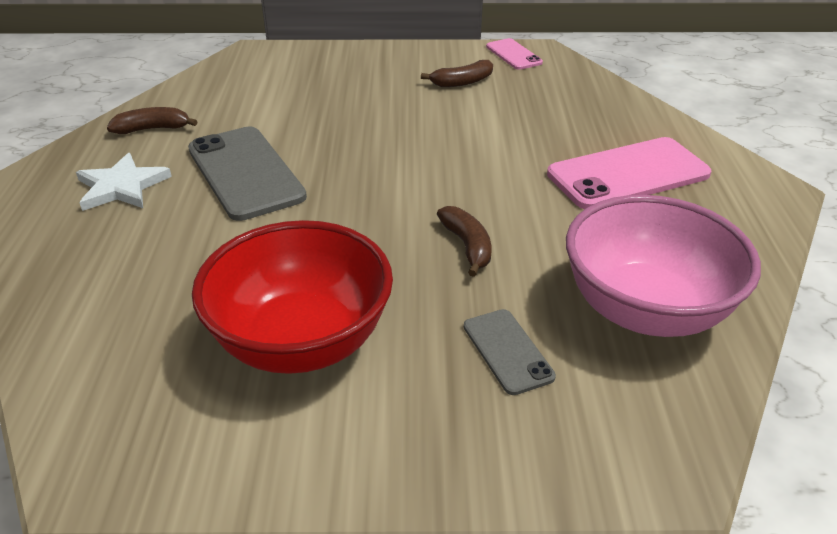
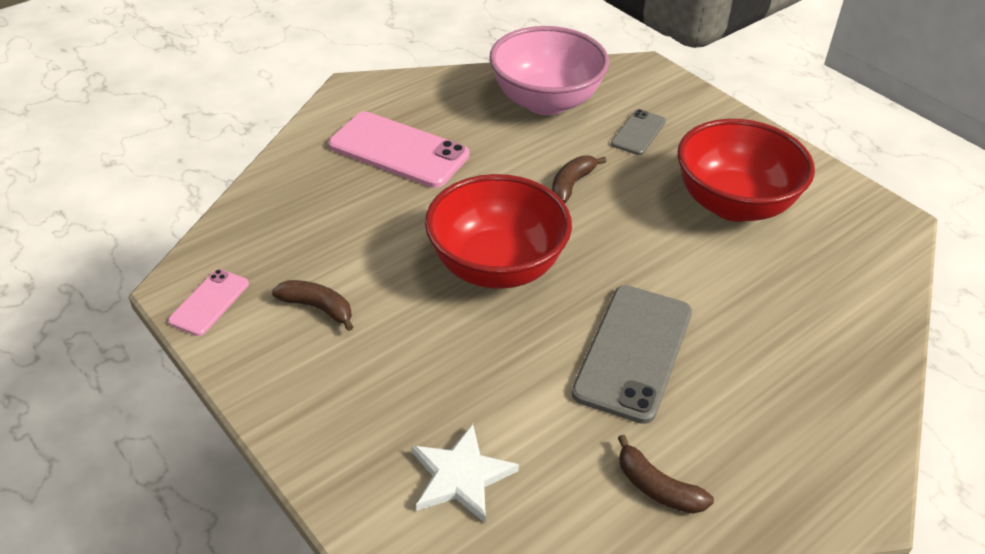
camera: 130 degrees left, 5 degrees up
(122, 186) = (748, 419): white star -> white star (460, 476)
(410, 157) = (497, 267): none -> red bowl

